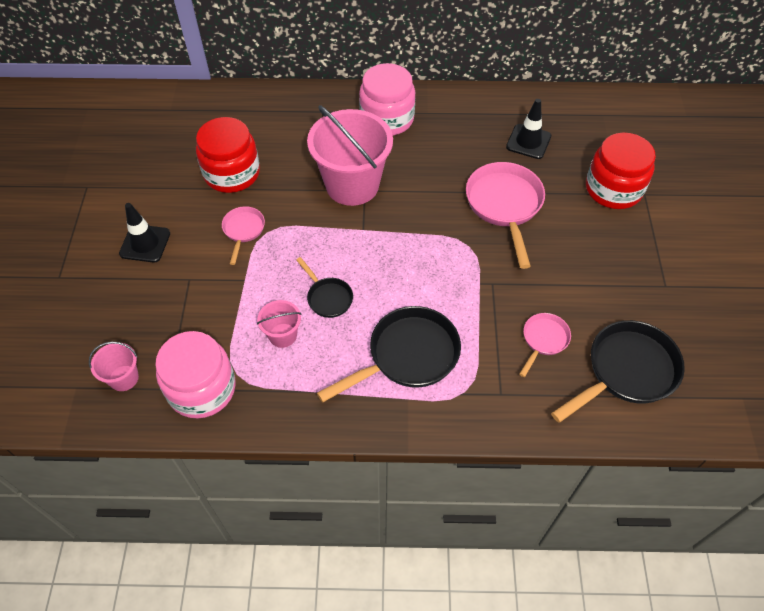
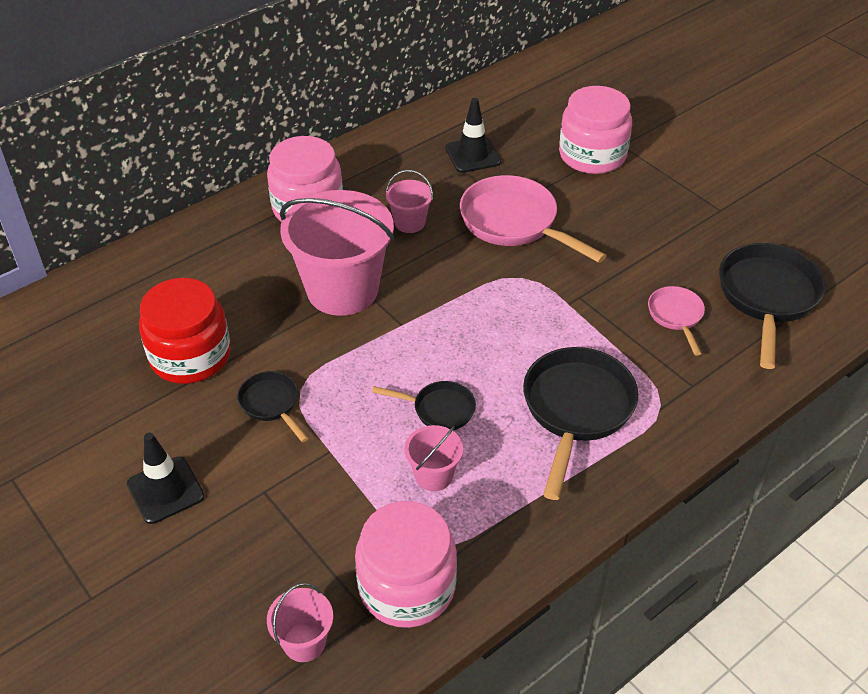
camera: 40 degrees left, 10 degrees down
(243, 230) = (271, 404): pink pan -> black pan
(438, 165) = (409, 222): none -> pink bucket
(613, 189) = (592, 155): red jar -> pink jar

